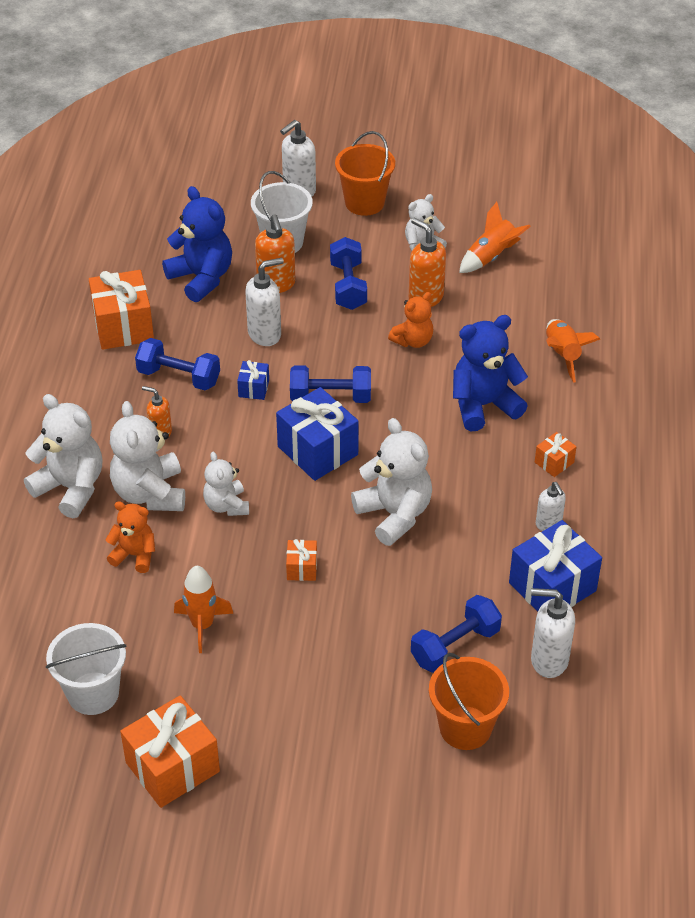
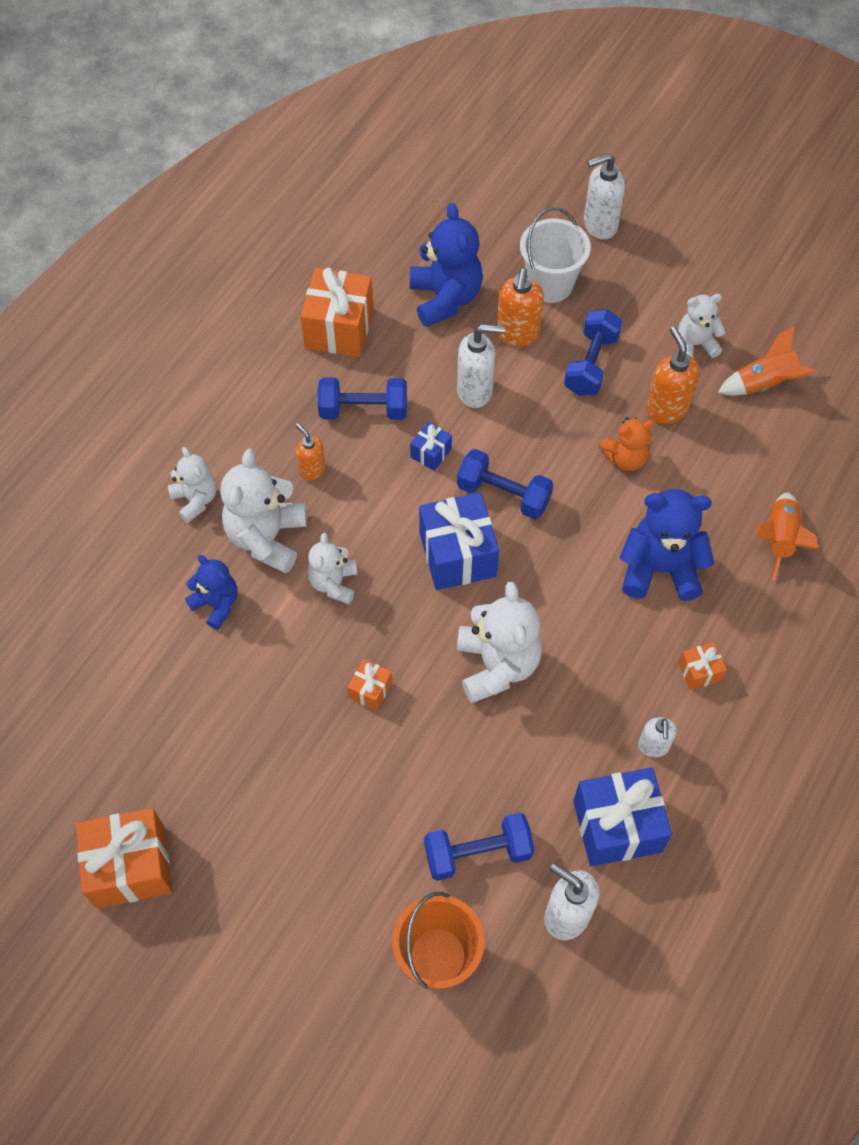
camera: 25 degrees right, 15 degrees up
(71, 488) = (195, 500): white teddy bear -> white teddy bear, size x0.60
(93, 693) = (99, 747): white bucket -> none
(134, 555) = (216, 604): orange teddy bear -> blue teddy bear
(179, 377) = (363, 410): blue dumbbell -> blue dumbbell turned 45 degrees counterclockwise
(202, 625) = (240, 715): orange rocket -> none
(364, 203) = (661, 266): orange bucket -> none

